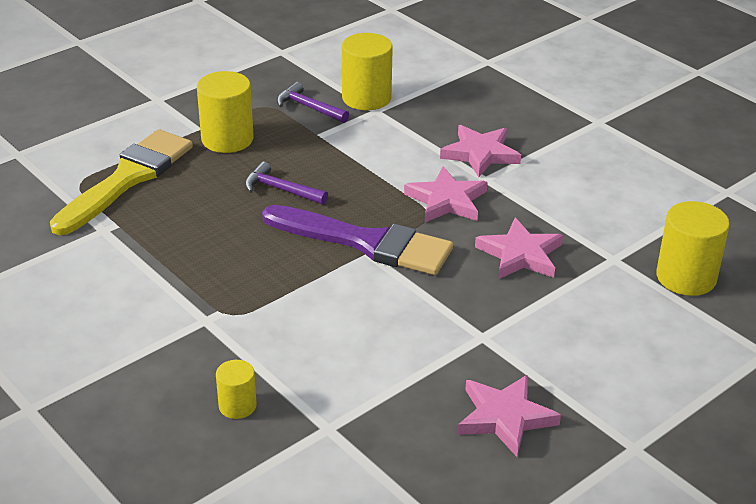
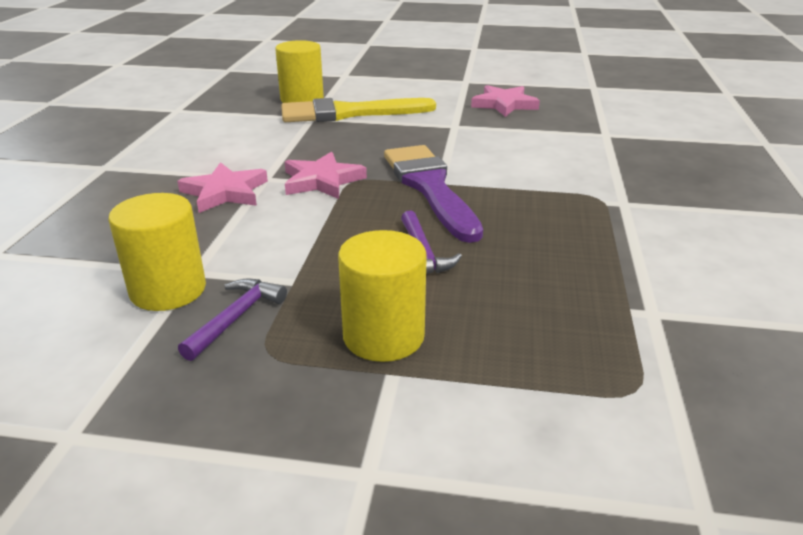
camera: 130 degrees left, 5 degrees down
(127, 179) = (565, 358): yellow brush -> yellow brush (348, 113)
(237, 406) = (652, 160): yellow cylinder -> none
(309, 107) = (236, 318): purple hammer -> purple hammer turned 150 degrees counterclockwise
(520, 254) = (352, 139): pink star -> none

